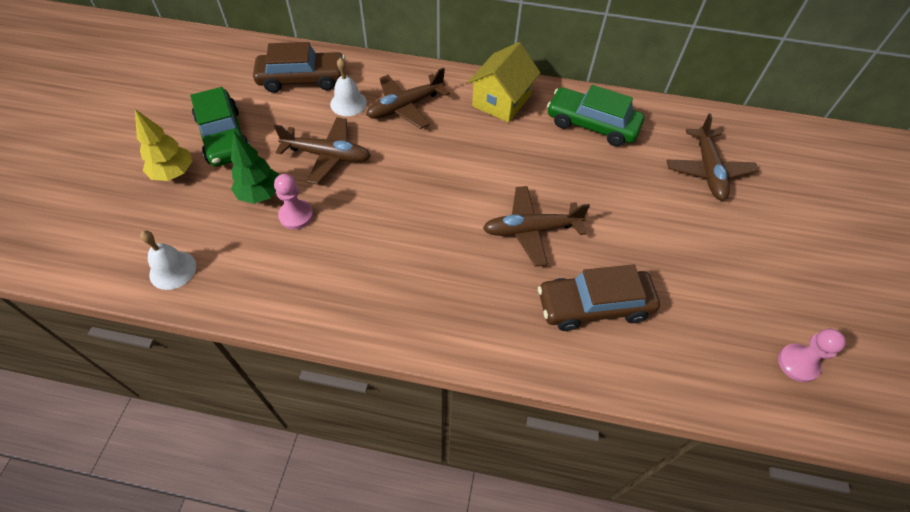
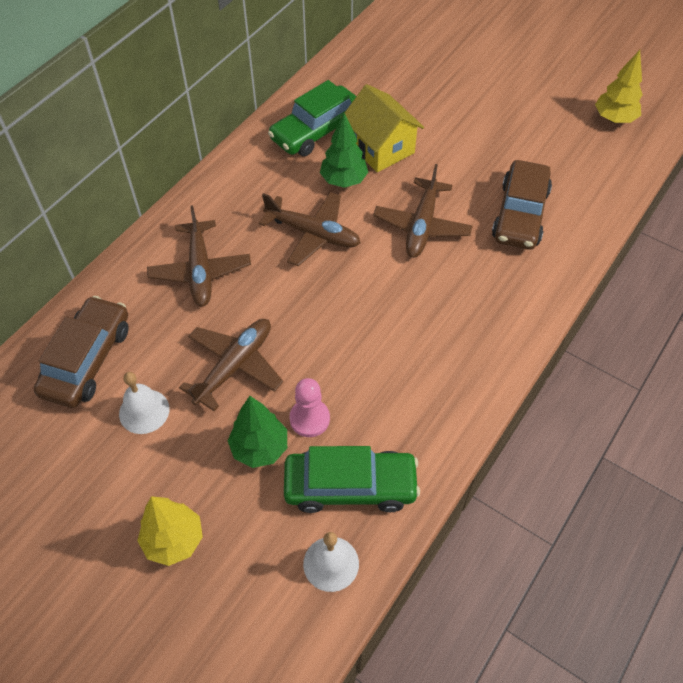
camera: 65 degrees left, 0 degrees up
(224, 137) = (140, 470): green car -> green car (350, 486)
(348, 103) = (161, 323): white bell -> white bell (144, 411)
(501, 101) = (242, 186): yellow house -> yellow house (381, 148)
(548, 160) = (344, 180): none -> green tree
(708, 170) = (414, 79): brown plane -> brown plane (313, 234)
(797, 363) = (614, 119): pink pawn -> yellow tree

